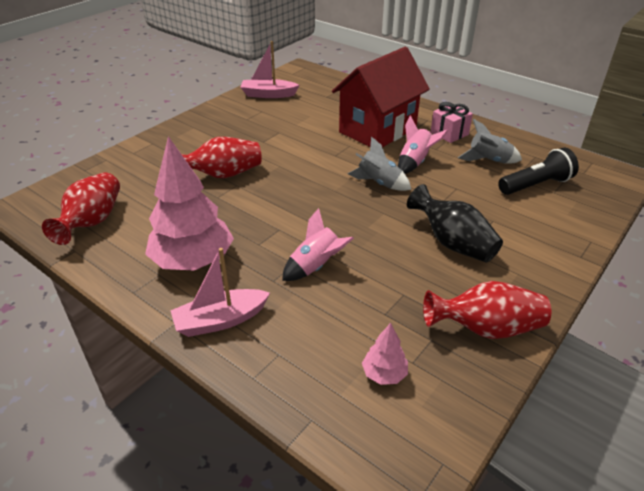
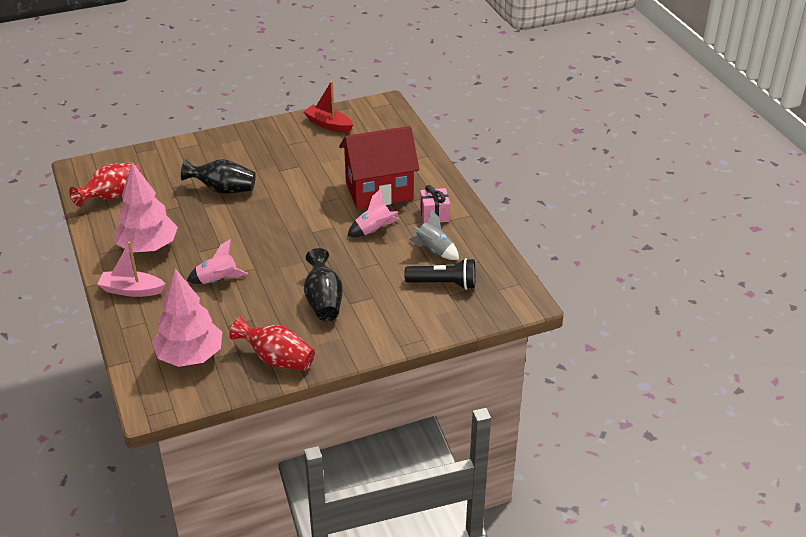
camera: 30 degrees right, 0 degrees up
(222, 175) = (223, 190): red vase -> black vase
(268, 94) = (328, 124): pink boat -> red boat
(379, 183) = (326, 237): grey rocket -> none
(384, 374) = (190, 356): pink tree -> pink tree, size x2.25

